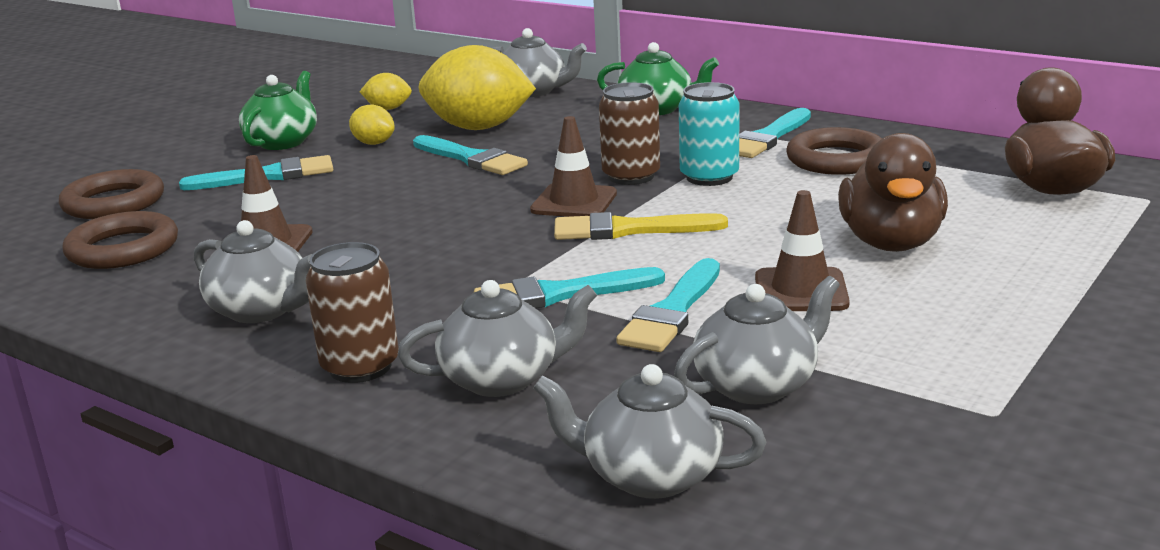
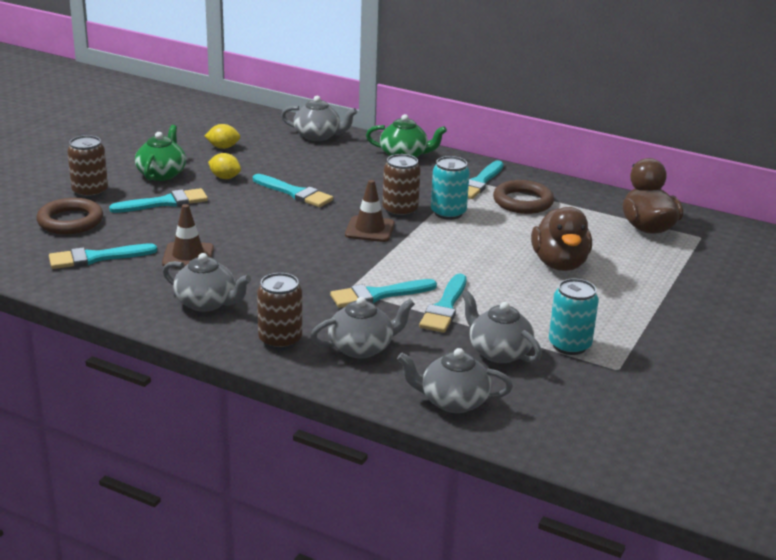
camera: 10 degrees left, 5 degrees up
(123, 249) = (97, 258): brown ring -> turquoise brush
(166, 166) = (90, 192): none -> brown can
(478, 128) = (291, 167): yellow lemon -> none
(629, 230) = (408, 251): yellow brush -> none
(757, 385) = (498, 352): grey teapot -> grey teapot turned 90 degrees counterclockwise
(801, 291) = (513, 295): brown traffic cone -> none
(899, 372) = (569, 345): none -> turquoise can

